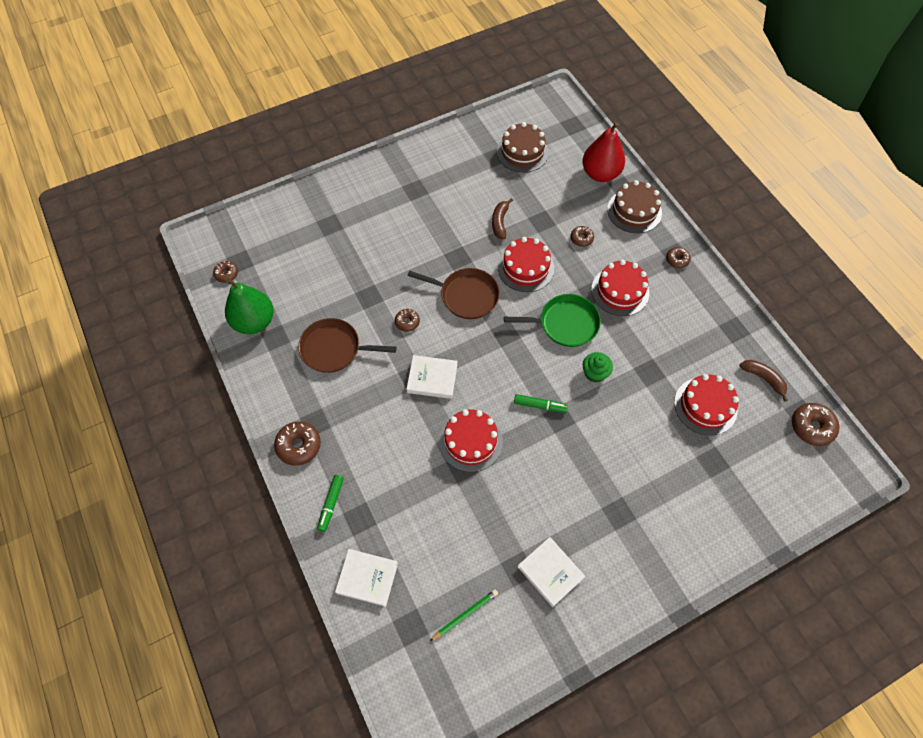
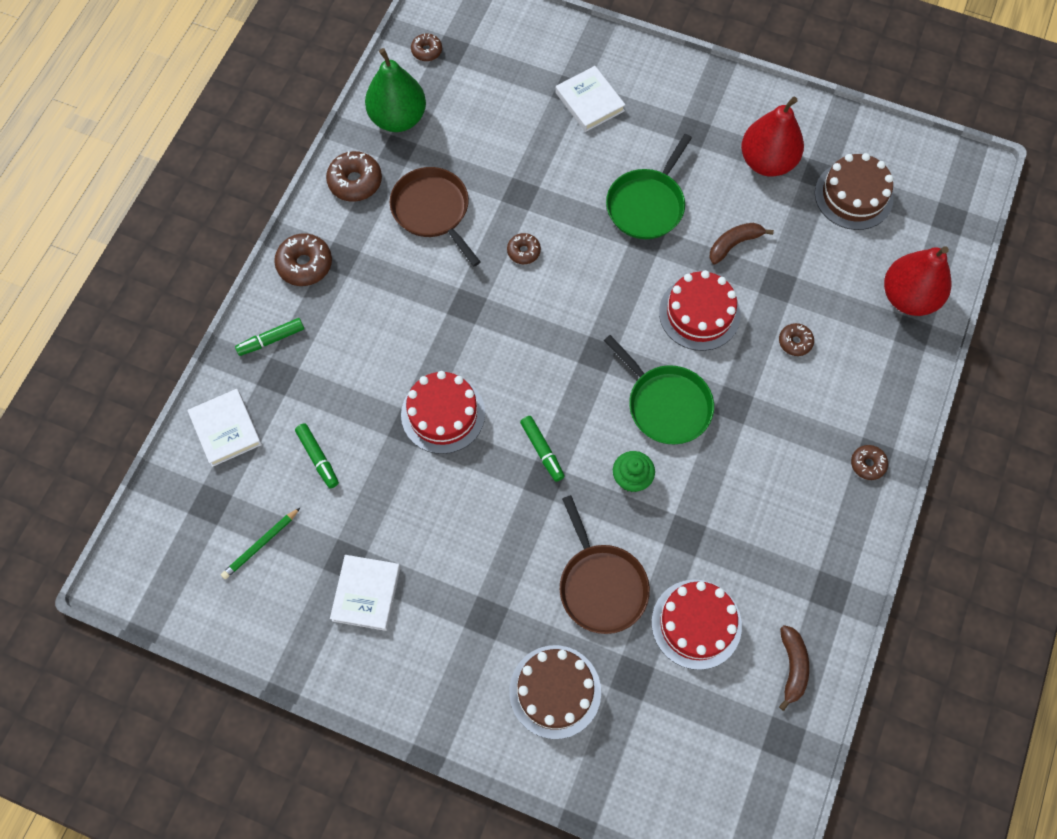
camera: 50 degrees right, 5 degrees up
(432, 378) = (481, 325): white book -> white book (589, 102)
(436, 535) = (318, 457): none -> green marker
(437, 242) = (647, 204): none -> green pan
(465, 614) = (260, 544): green pencil -> green pencil turned 120 degrees clockwise
(466, 172) = (767, 162): none -> red pear
(466, 296) = (607, 282): brown pan -> brown pan (601, 585)
(620, 291) = (763, 431): red cake -> none
(634, 211) = (891, 371): brown cake -> brown cake (555, 691)
(811, 427) = (776, 762): brown donut -> brown donut (355, 182)

